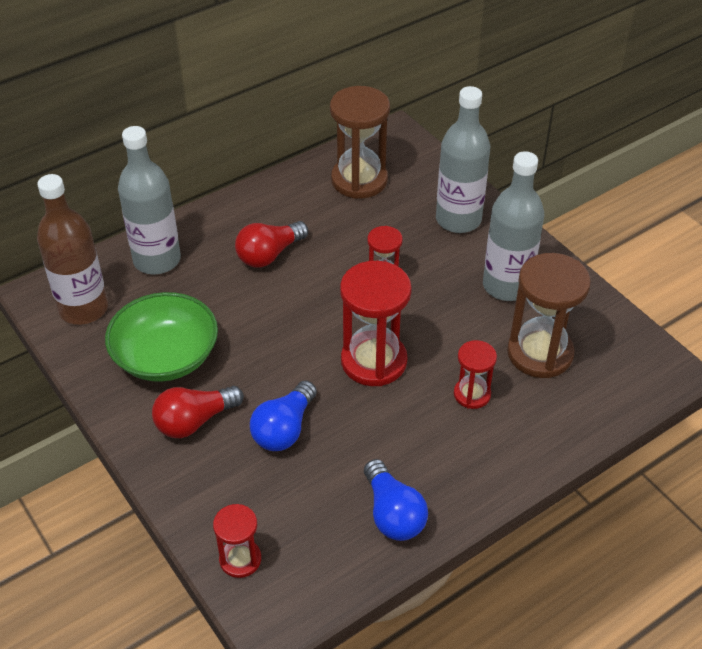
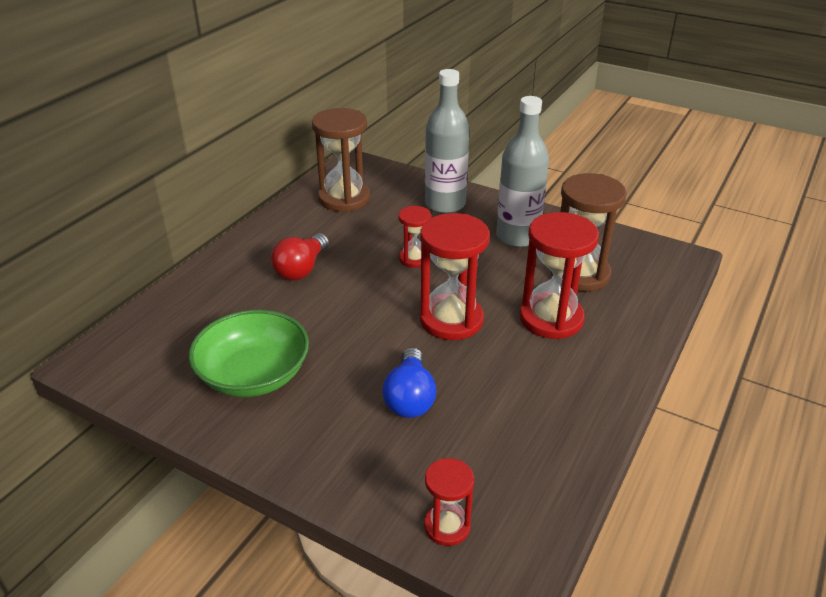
camera: 25 degrees left, 10 degrees down
(83, 309) = (142, 361): brown bottle -> none
(157, 260) = (195, 301): grey bottle -> none
(194, 421) = (318, 420): red light bulb -> none
(393, 513) = (558, 432): blue light bulb -> none
(472, 394) = (551, 318): red hourglass -> red hourglass, size x1.82

